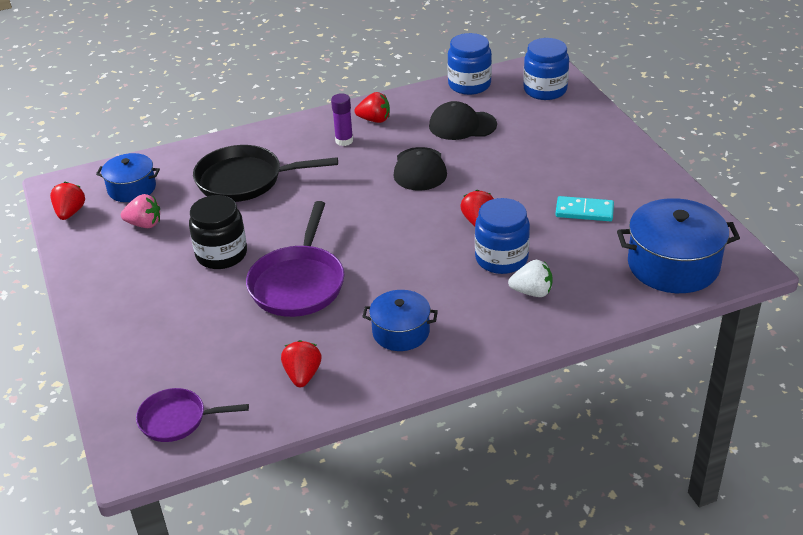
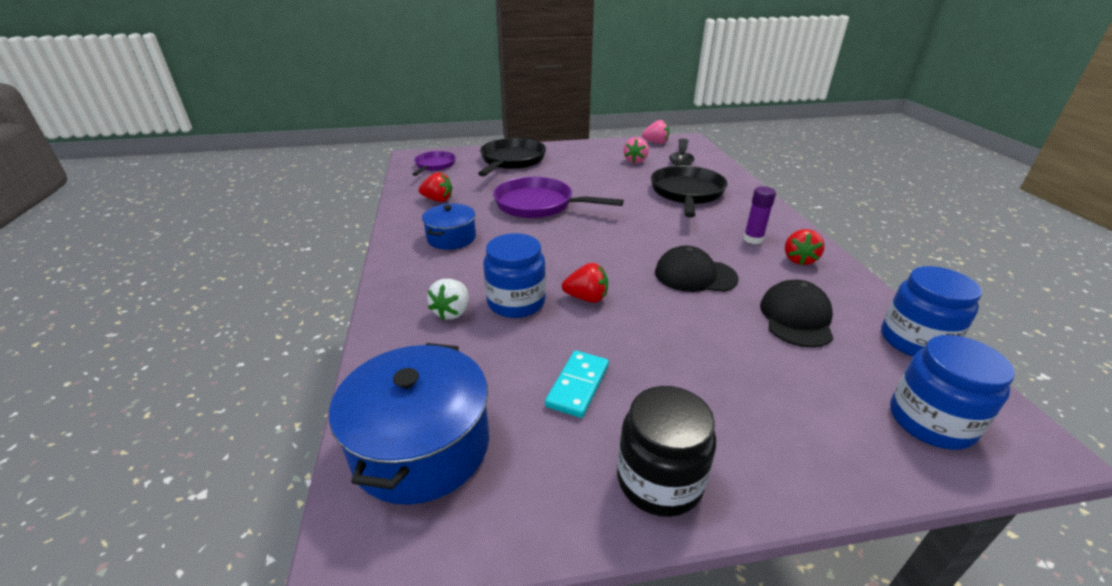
camera: 100 degrees right, 5 degrees down
(70, 213) = (655, 142): red strawberry -> pink strawberry
(132, 188) = (681, 158): blue pot -> black spoon
(151, 339) = (511, 161): none -> black pan
(221, 254) = (588, 182): black jar -> black jar (659, 480)

